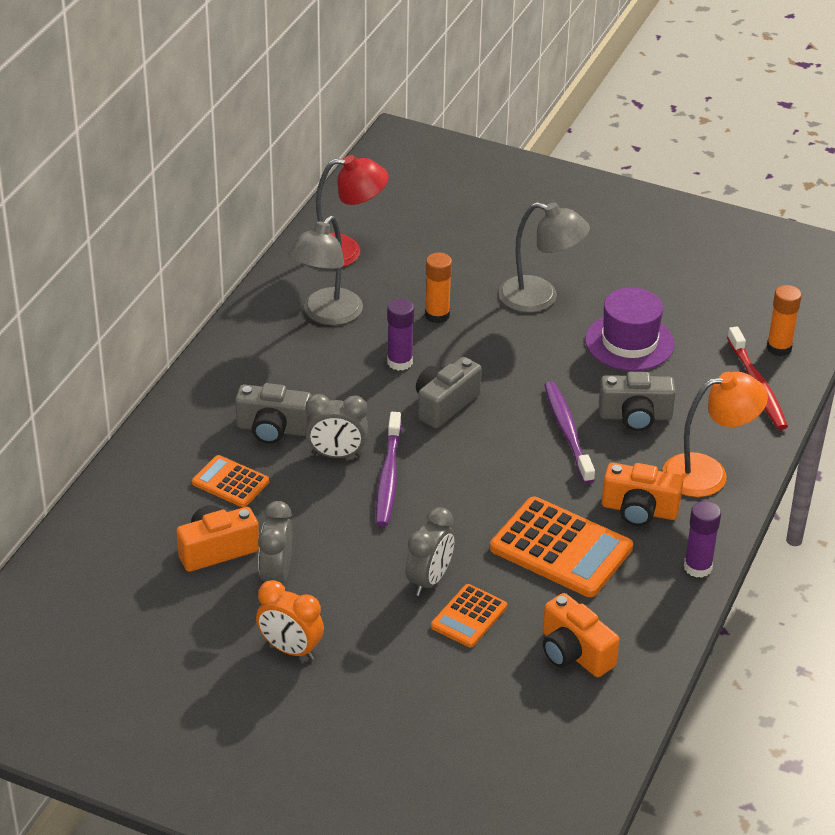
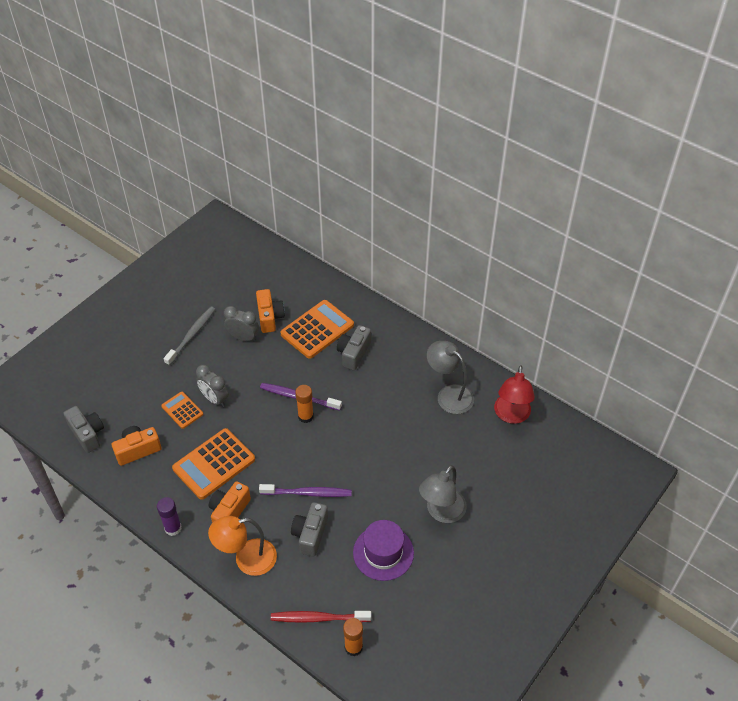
camera: 105 degrees right, 10 degrees up
(230, 482) = (317, 329): orange calculator -> orange calculator, size x1.80
(290, 649) = (192, 335): orange clock -> grey toothbrush
(336, 455) = (324, 377): grey clock -> none
(400, 362) = (395, 422): purple glue stick -> none
(437, 315) = (436, 451): orange glue stick -> orange glue stick (305, 416)
(444, 405) = (351, 436): grey camera -> grey camera (87, 434)
(708, 473) = (247, 559): orange lamp -> orange lamp turned 75 degrees clockwise

